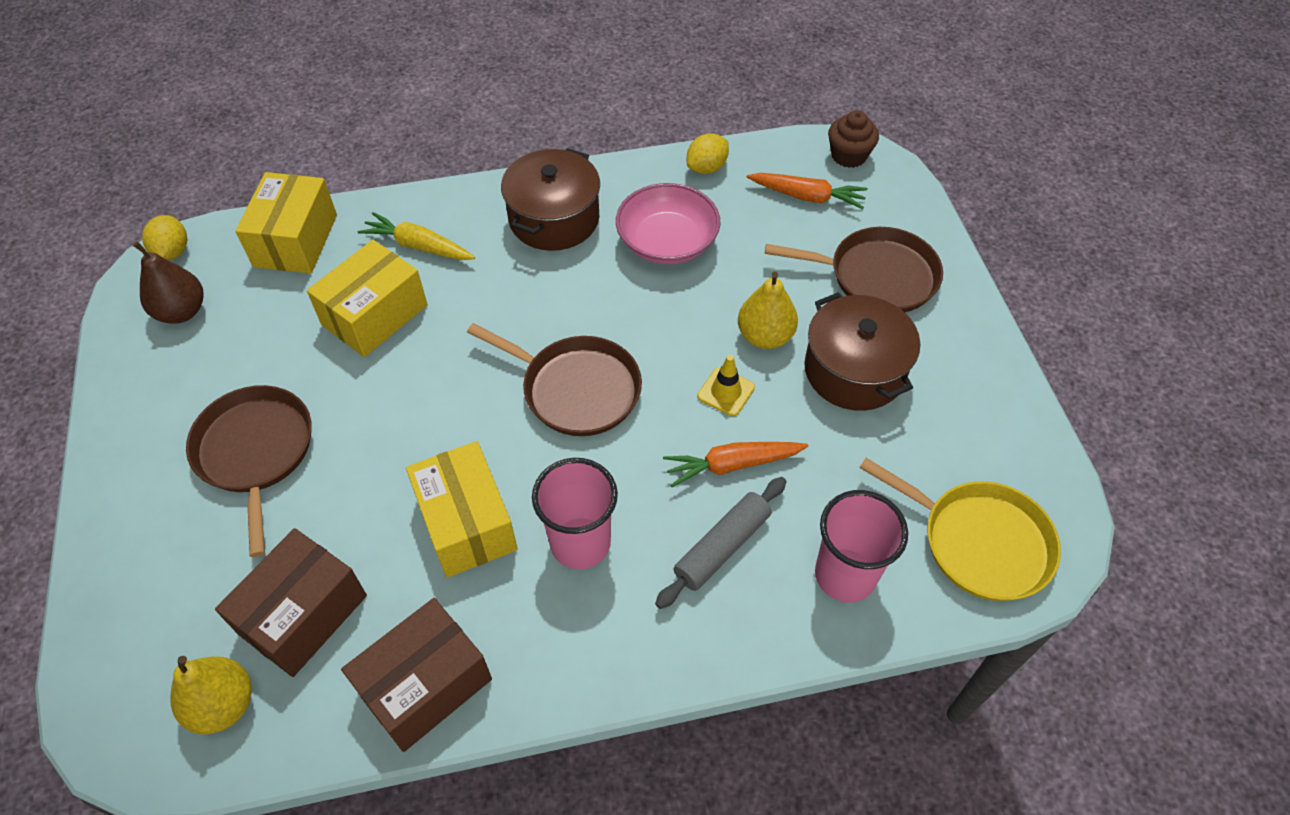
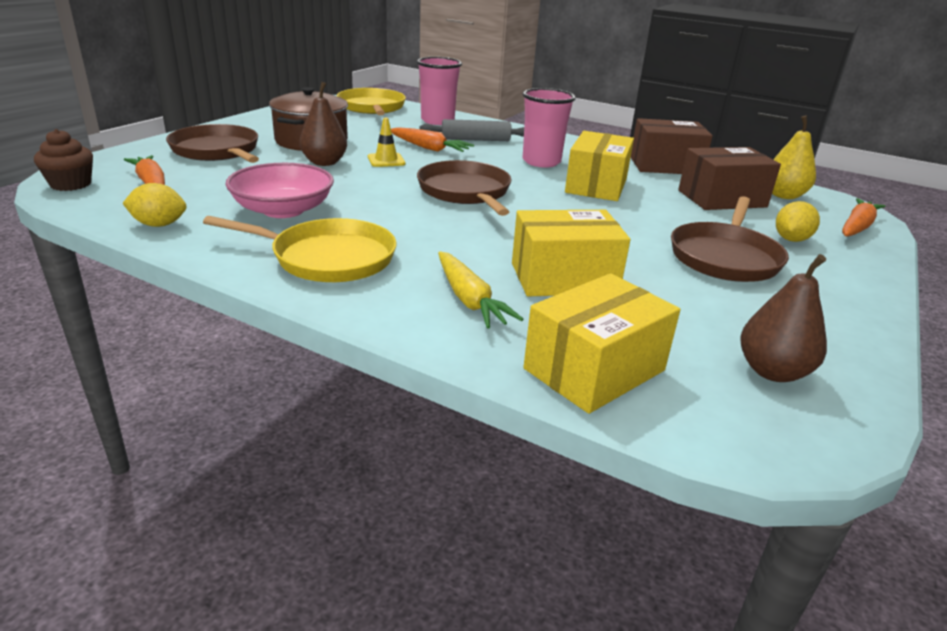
camera: 140 degrees left, 25 degrees down
(114, 661) = (857, 227): none -> orange carrot
(173, 251) = (772, 443): yellow lemon -> yellow lemon (791, 239)
(554, 218) = (328, 258): brown pot -> yellow pan
(765, 336) = (324, 163): yellow pear -> brown pear

